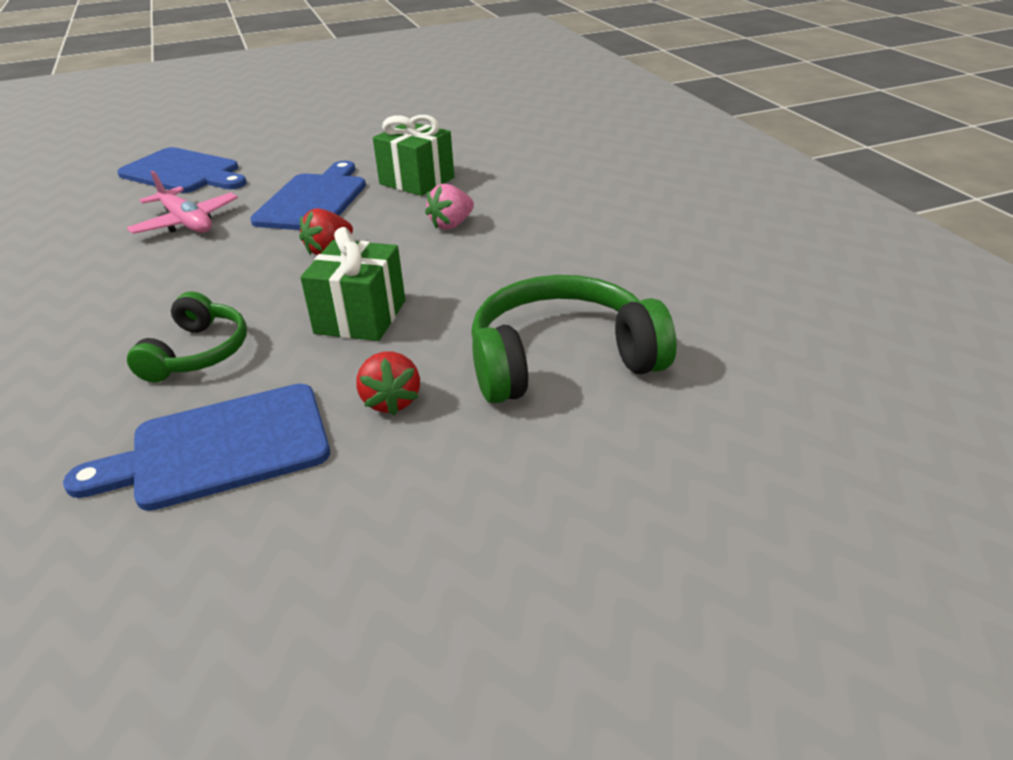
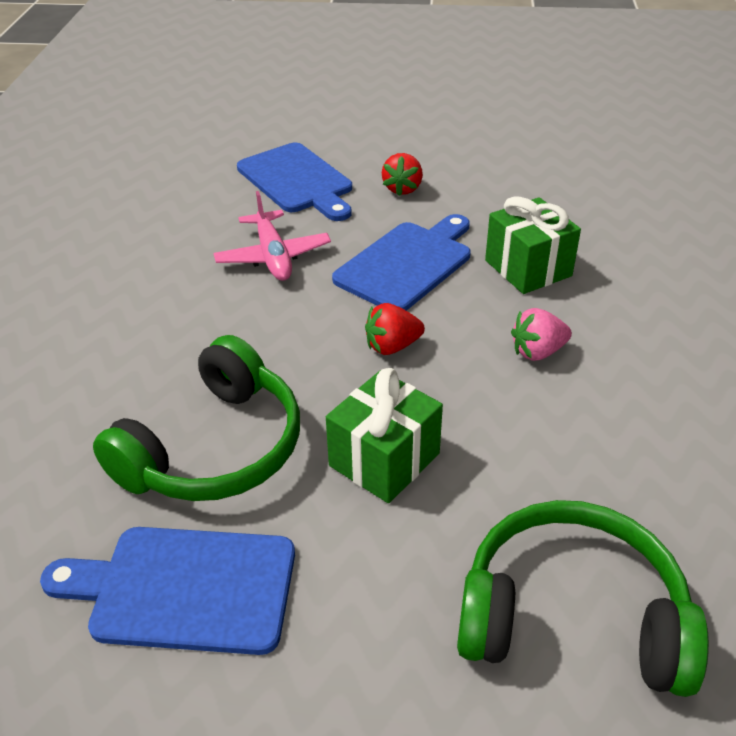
camera: 25 degrees right, 5 degrees up
(197, 353) = (214, 448): green headphones -> green headphones, size x1.64
(391, 401) = (365, 597): red strawberry -> red strawberry (402, 189)

